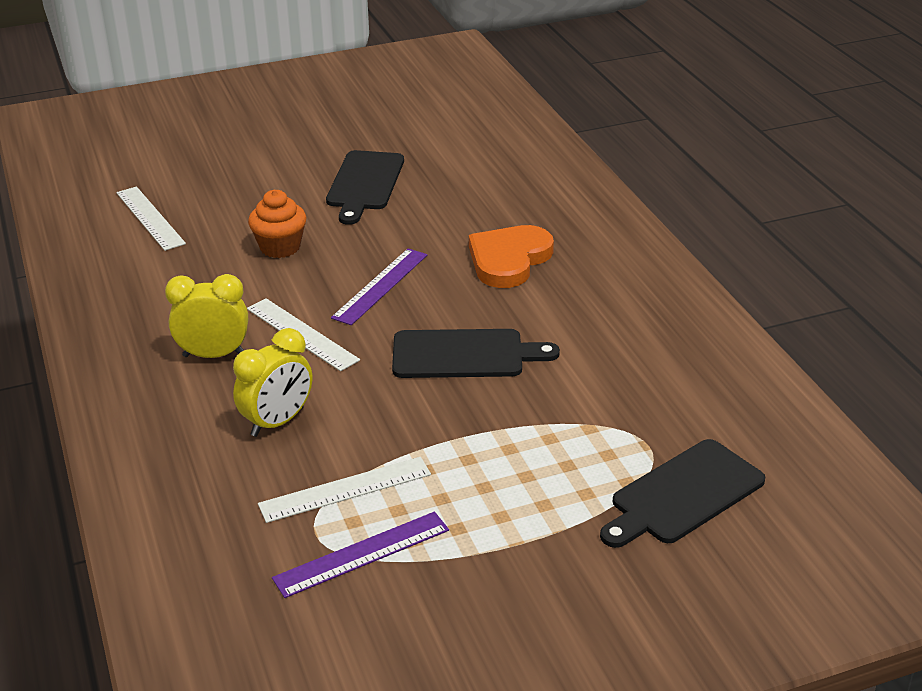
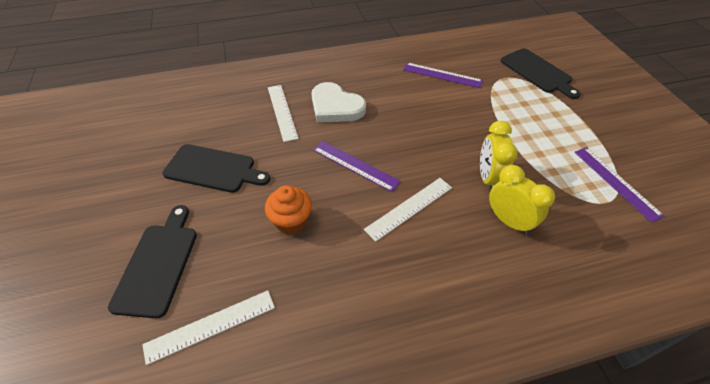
camera: 85 degrees left, 15 degrees up
(214, 355) = (434, 261): yellow clock -> yellow clock (488, 178)
(345, 489) = (565, 188): white ruler -> white ruler (282, 112)
(464, 355) = (433, 132): black cutting board -> black cutting board (158, 264)
(509, 260) = (335, 106): orange heart -> white heart
(630, 365) = (442, 75): none -> purple ruler

